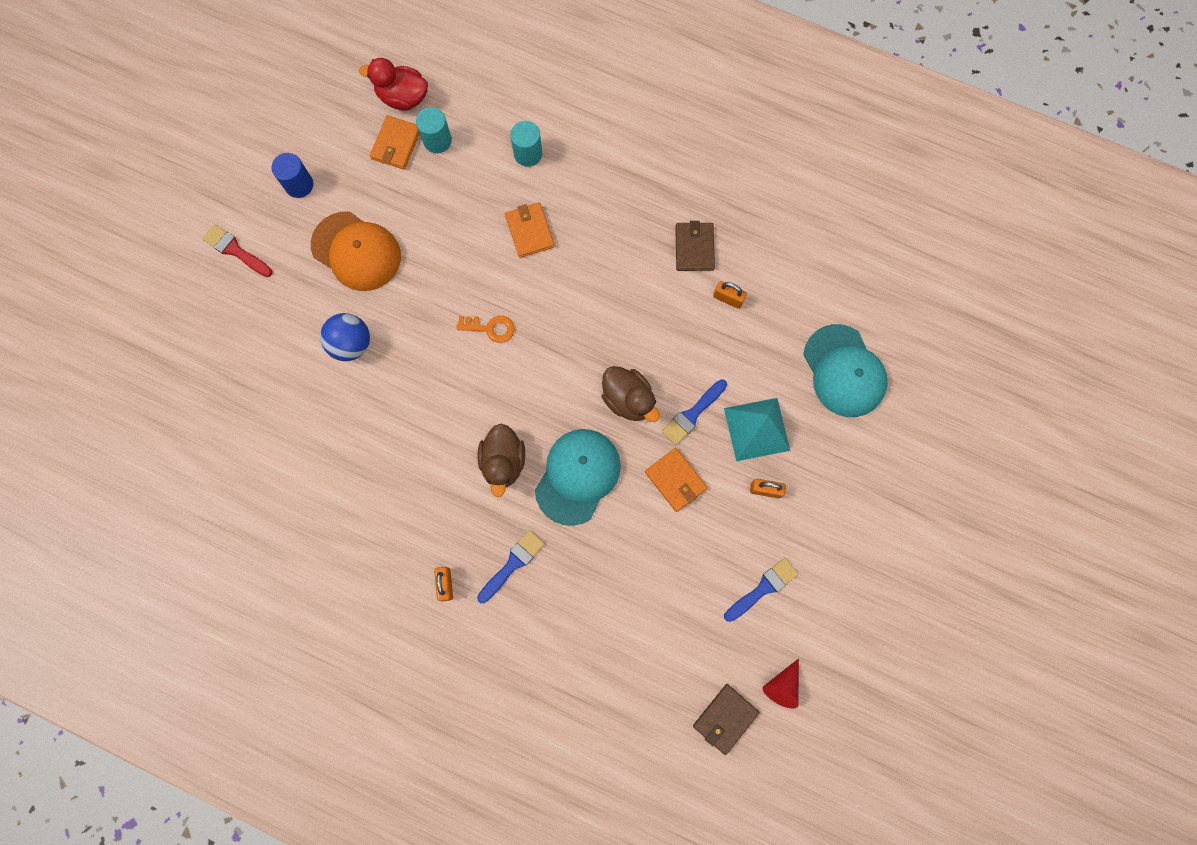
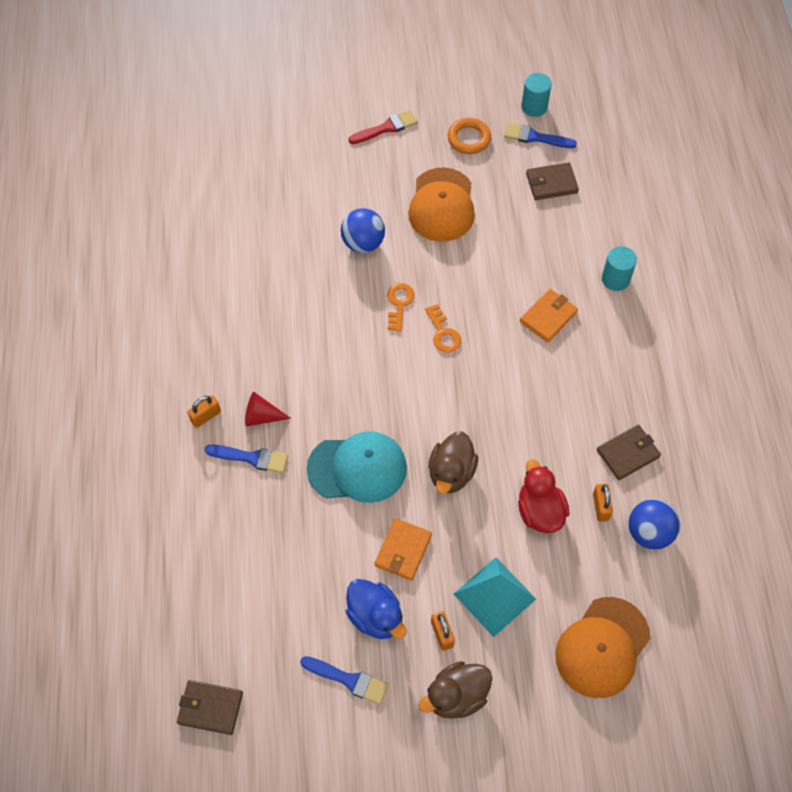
camera: 60 degrees right, 15 degrees down
(235, 250) = (386, 128): red brush -> red brush turned 60 degrees clockwise
(299, 185) = (469, 139): blue cylinder -> orange ring
(396, 144) = (551, 183): orange wallet -> brown wallet
(403, 97) = (594, 166): red duck -> red duck (540, 511)
(436, 349) = (399, 304): none -> orange key
(437, 140) = (576, 209): turquoise cylinder -> turquoise cylinder (534, 107)
(503, 462) = (334, 404): brown duck -> brown duck (456, 696)
(692, 414) = (472, 533): blue brush -> blue brush (535, 137)
(721, 536) = (375, 617): none -> blue duck
(771, 275) = (649, 532): none -> blue ball
(782, 685) = (268, 745): red cone -> red cone (262, 416)
(844, 371) = (602, 647): turquoise cap -> orange cap

